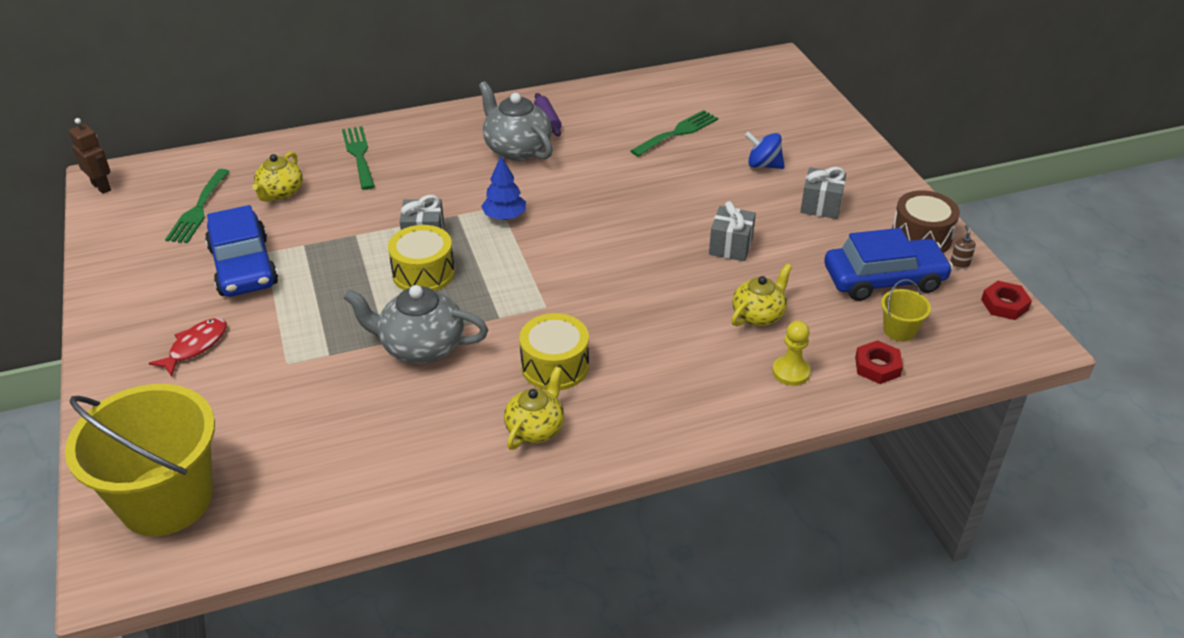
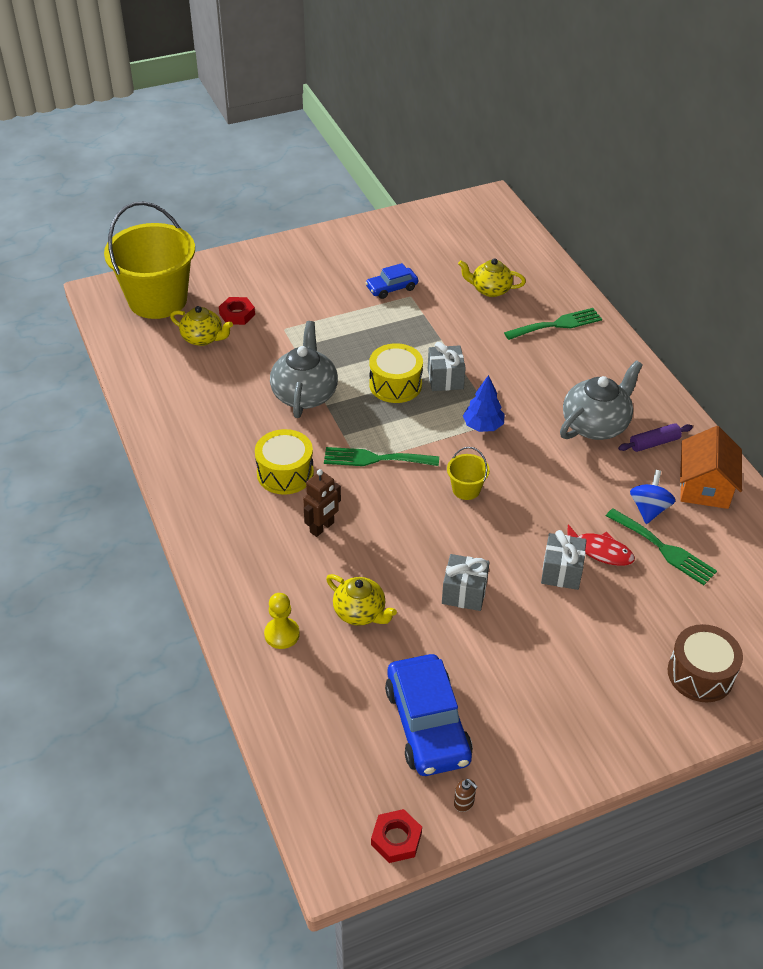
camera: 85 degrees right, 5 degrees up
(101, 187) = (478, 201): brown robot -> brown robot (322, 527)
(195, 346) = (300, 283): red fish -> red fish (600, 551)
(198, 210) = (459, 252): green fork -> green fork (375, 459)
(243, 266) = (392, 288): blue car -> blue car, size x0.55
(535, 428) = (215, 467): yellow teapot -> yellow teapot (203, 338)
(605, 103) = (704, 486): none -> orange house
(763, 165) = (619, 625): blue spinning top -> blue spinning top (649, 509)
(821, 206) = (551, 675): grey gift -> grey gift (561, 572)
(877, 366) = (291, 704): red nut -> red nut (237, 314)
(899, 330) = (346, 729): yellow bucket -> yellow bucket (466, 489)
(921, 237) = (509, 770): brown drum -> brown drum (700, 674)
(959, 264) = (464, 803): brown soap dispenser -> brown soap dispenser turned 45 degrees clockwise

